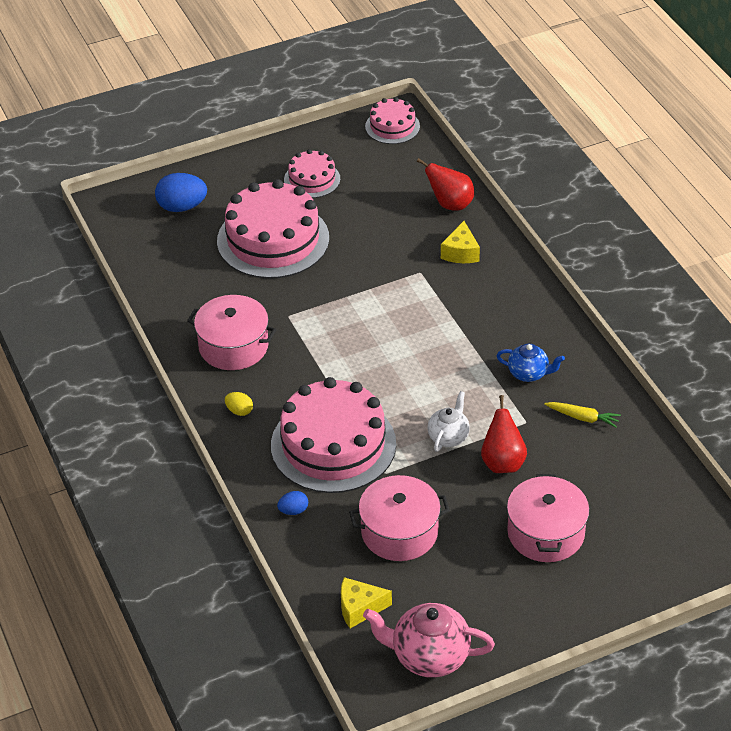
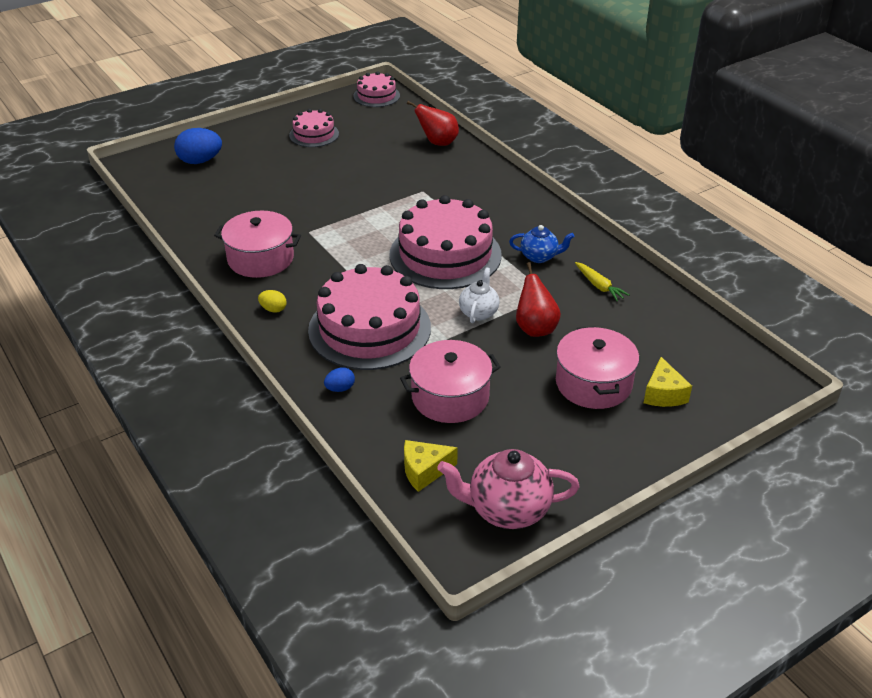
camera: 10 degrees left, 5 degrees down
(273, 239) = (286, 178): pink cake -> pink cake (445, 255)
(460, 252) = (455, 174): yellow cheese -> yellow cheese (663, 394)
(583, 418) = (599, 286): yellow carrot -> yellow carrot turned 45 degrees clockwise

